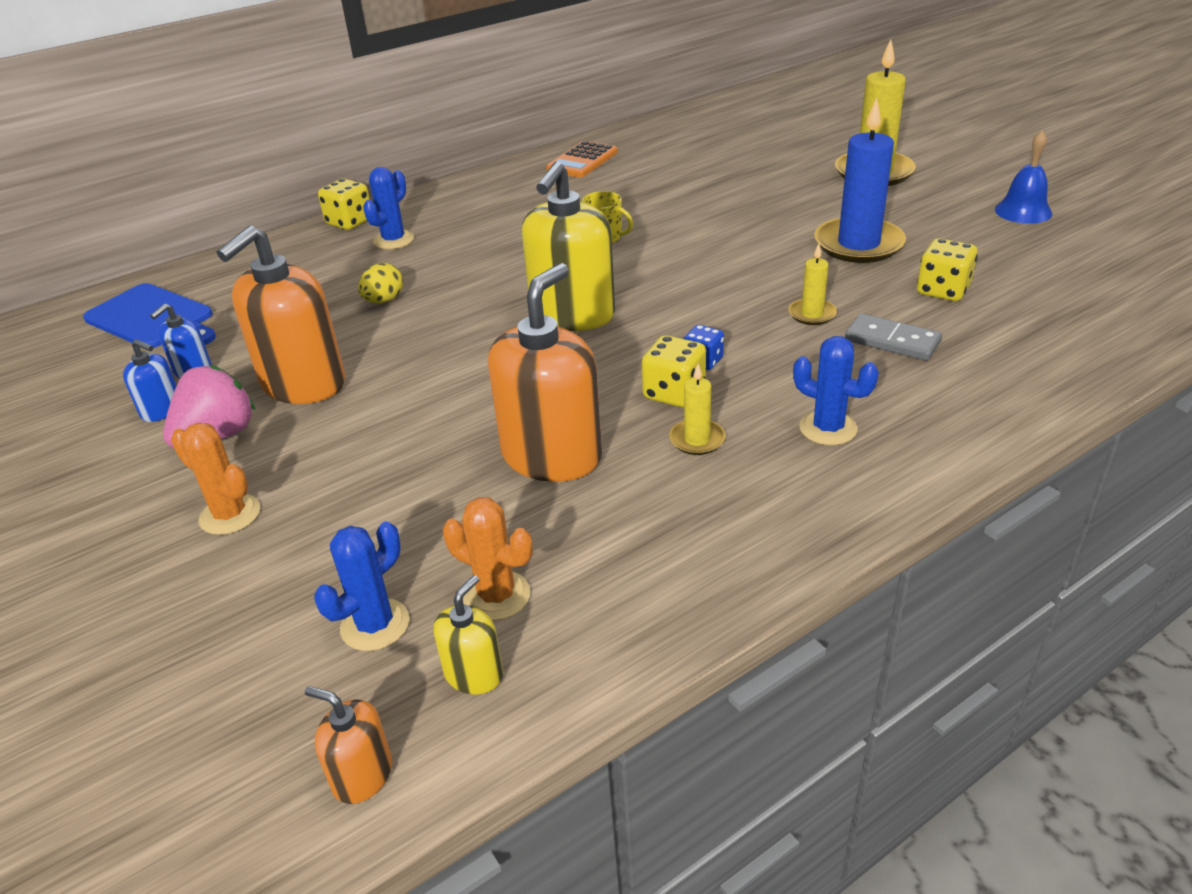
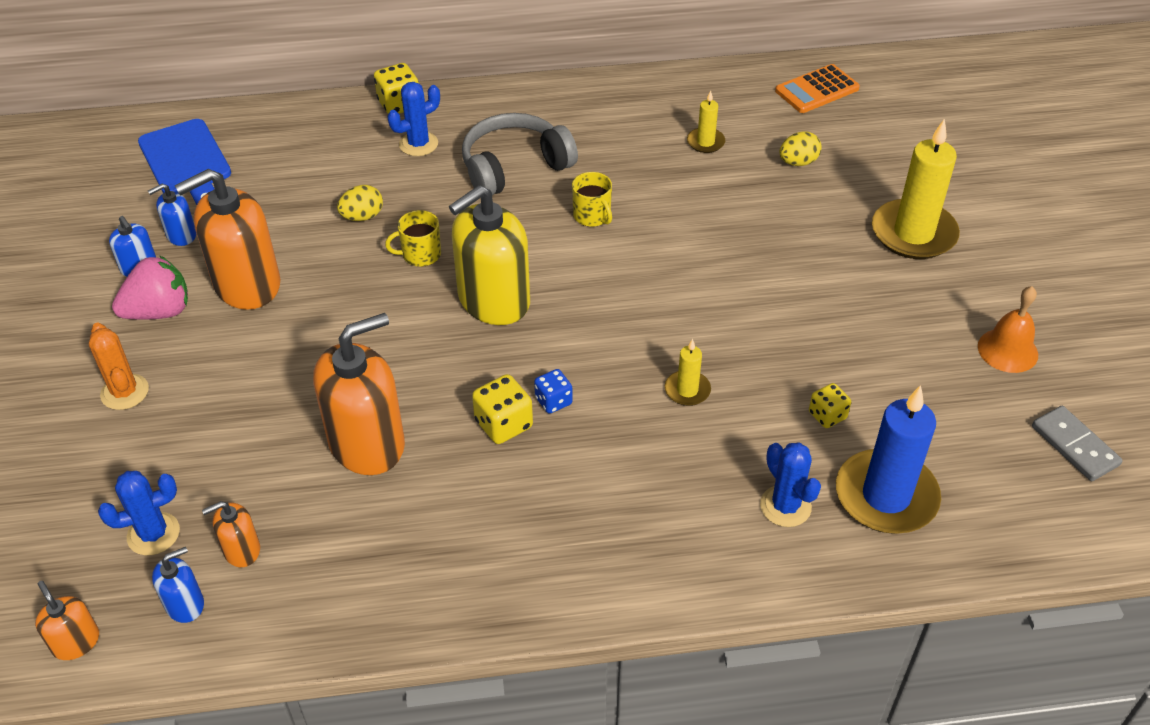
camera: 25 degrees right, 10 degrees up
(469, 307) = (420, 254): none -> yellow mug
(474, 674) = (185, 604): yellow soap dispenser -> blue soap dispenser
(496, 596) = (241, 550): orange cactus -> orange soap dispenser
(501, 229) = (514, 167): none -> grey headphones
(582, 161) = (653, 101): orange calculator -> orange calculator (817, 90)
(697, 439) = (481, 480): yellow candle -> yellow candle (705, 142)
(739, 161) = (798, 162): none -> yellow egg
(828, 428) = (588, 518): blue cactus -> blue cactus (785, 506)
(858, 244) = (806, 324): blue candle -> blue candle (886, 496)
(892, 341) = (725, 452): grey domino -> grey domino (1074, 446)
(943, 290) = (827, 415): yellow dice -> yellow dice, size x0.66
(1023, 211) = (1007, 350): blue bell -> orange bell

